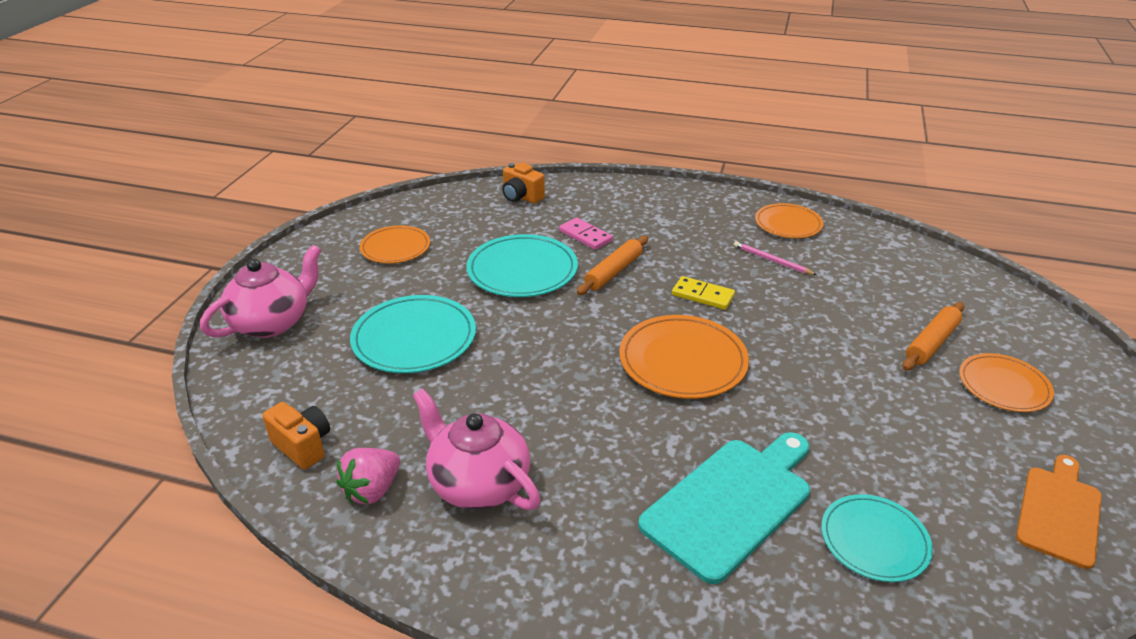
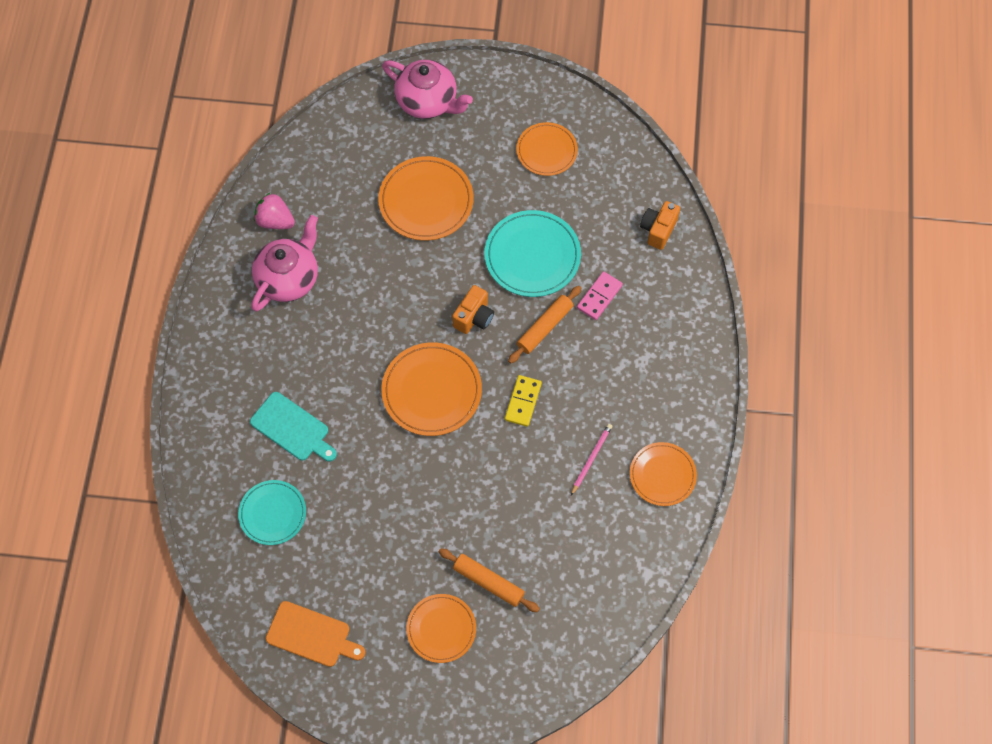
camera: 80 degrees right, 30 degrees up
(303, 446) = (306, 170): orange camera -> orange camera (474, 317)
(414, 338) = (426, 201): turquoise plate -> orange plate
(613, 272) = (544, 327): orange rolling pin -> orange rolling pin turned 75 degrees counterclockwise
(731, 503) = (292, 428): turquoise cutting board -> turquoise cutting board, size x0.67

